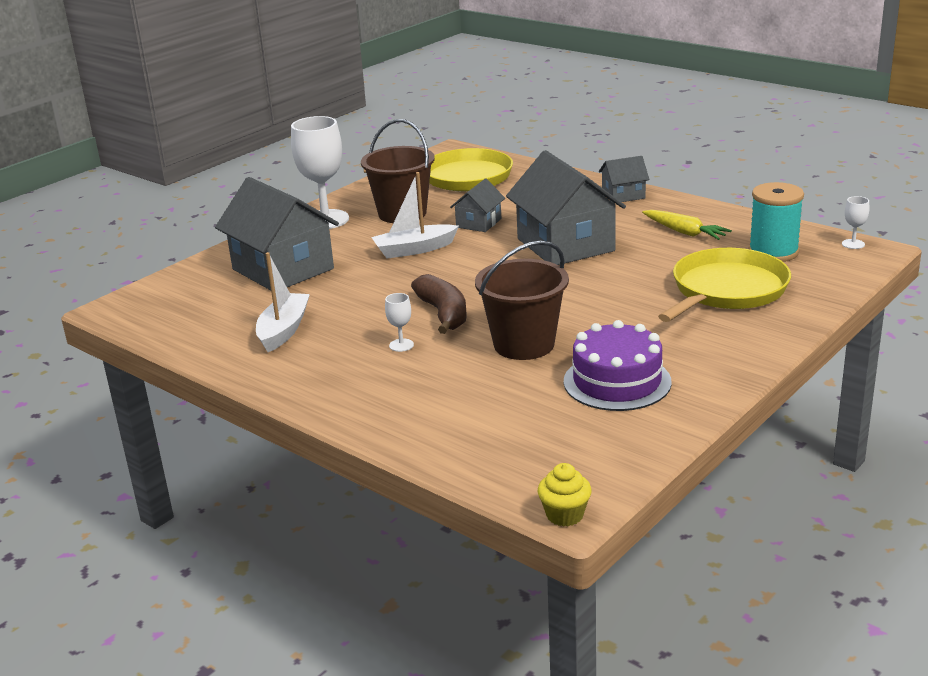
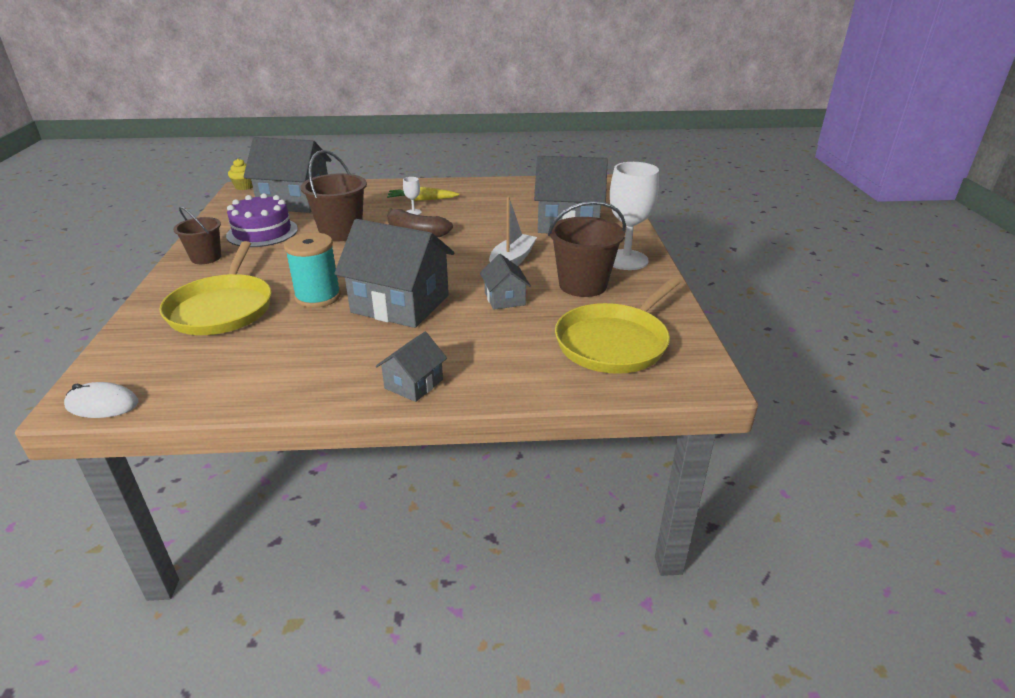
camera: 135 degrees right, 5 degrees up
(283, 330) = (491, 199): white boat -> none
(520, 433) = (295, 201): none -> grey house
(684, 232) = (301, 355): yellow carrot -> yellow carrot (422, 200)
(713, 362) = (206, 258): none -> brown bucket
(773, 252) = (193, 362): turquoise spool -> turquoise spool (318, 297)
(853, 244) = (102, 404): white goblet -> white mouse

